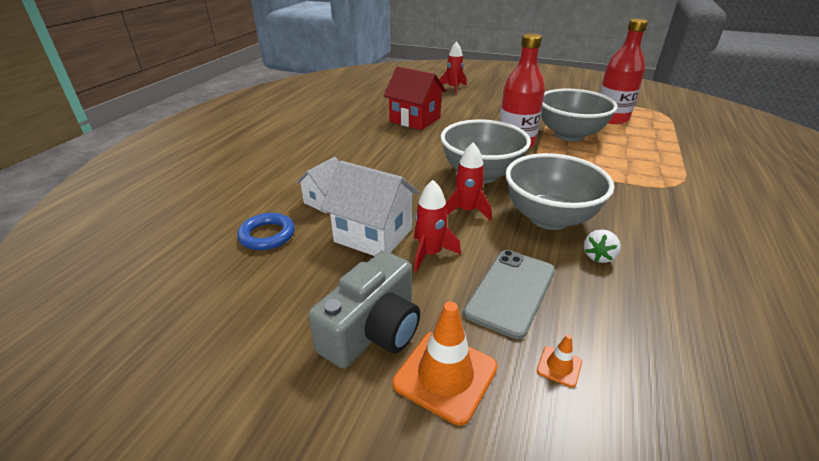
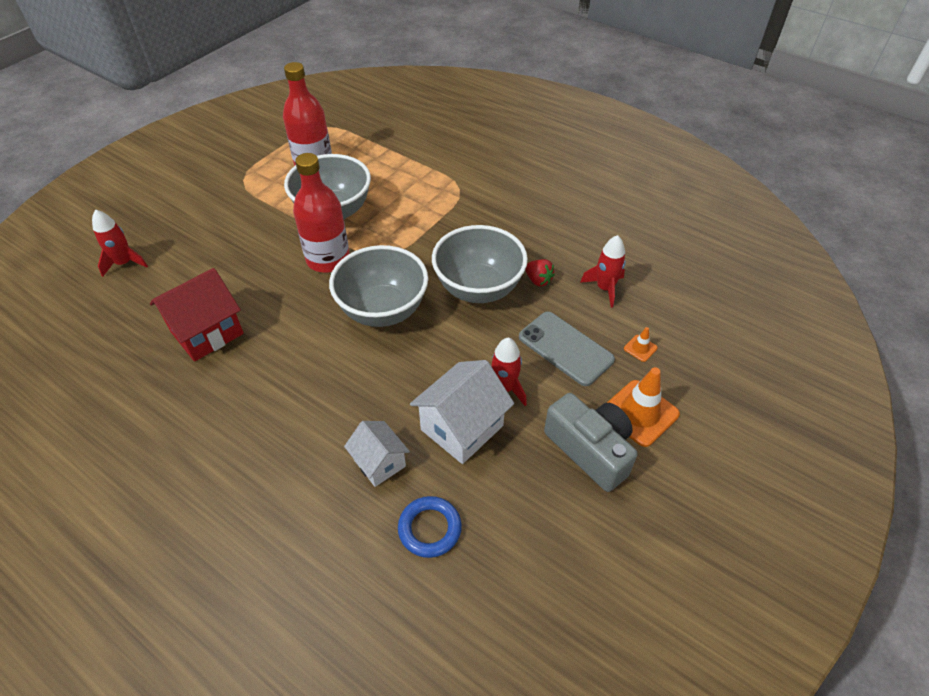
camera: 75 degrees left, 15 degrees up
(467, 211) = (446, 342): red rocket -> red rocket (605, 288)
(598, 256) = (538, 280): white strawberry -> red strawberry

